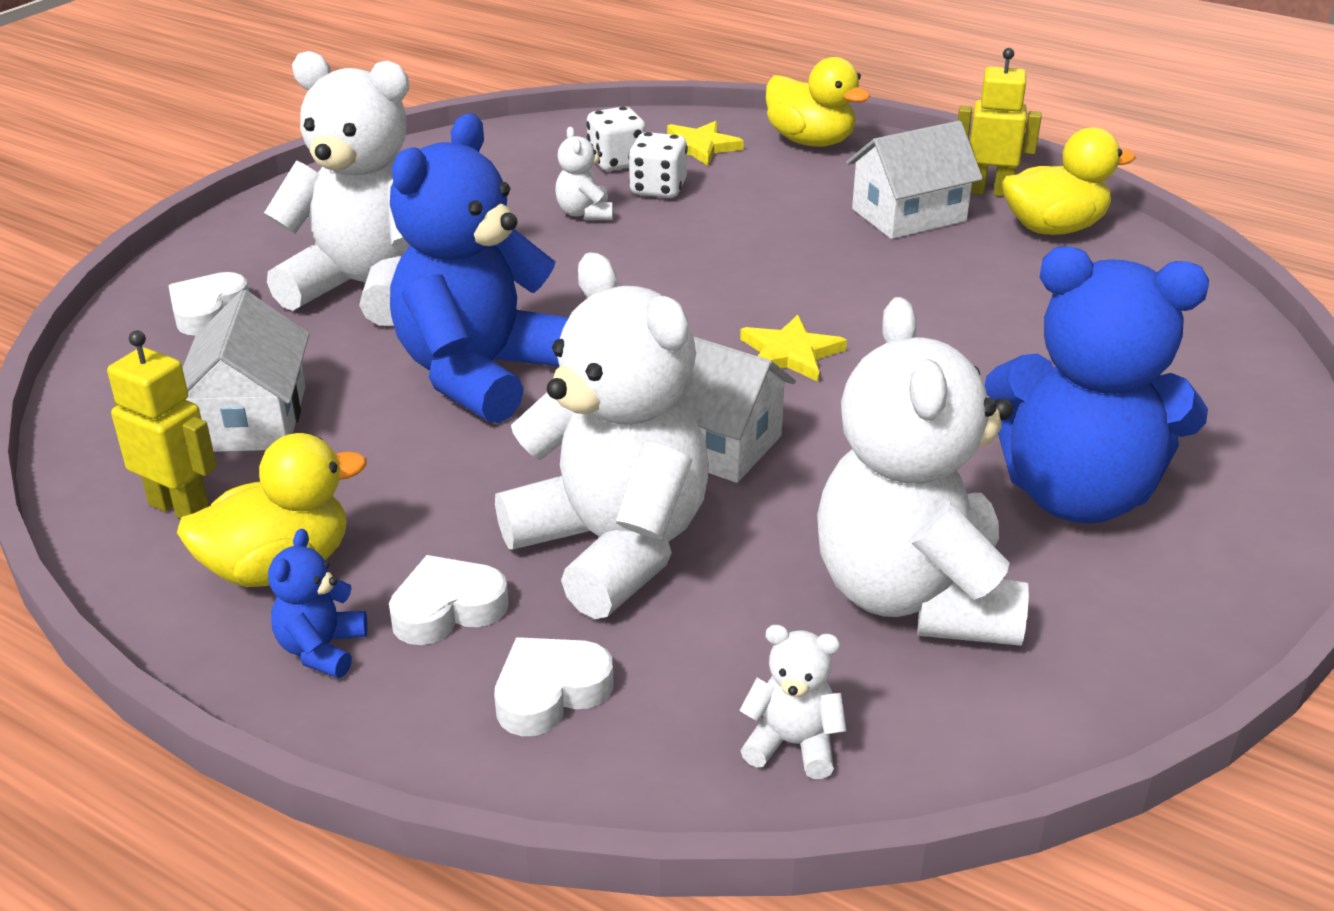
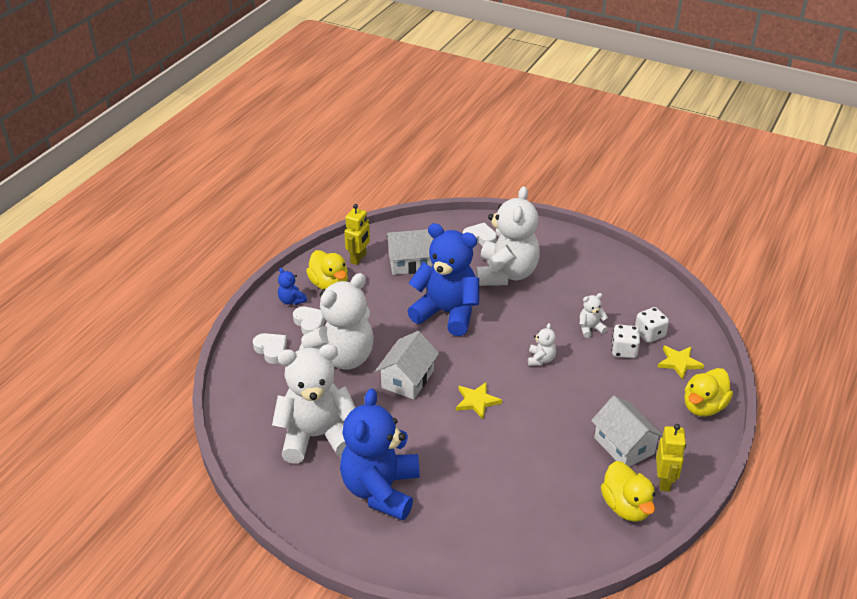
camera: 85 degrees right, 5 degrees up
(321, 649) = (291, 300): blue teddy bear -> blue teddy bear turned 135 degrees counterclockwise
(792, 744) = (246, 405): white teddy bear -> white teddy bear (541, 359)

